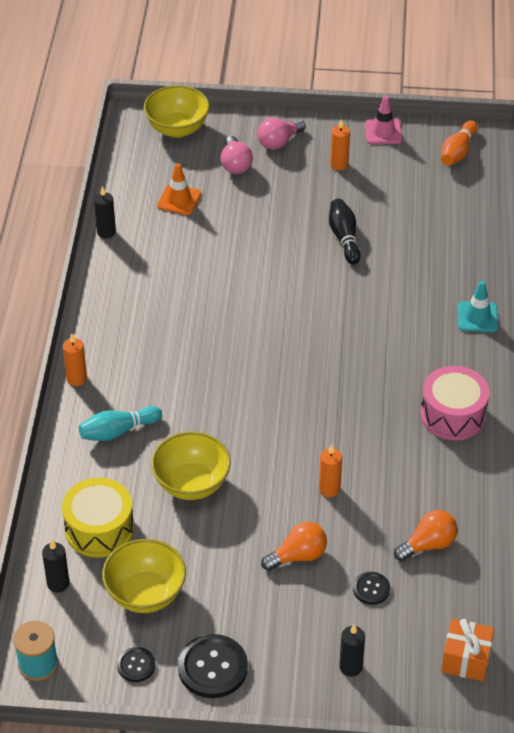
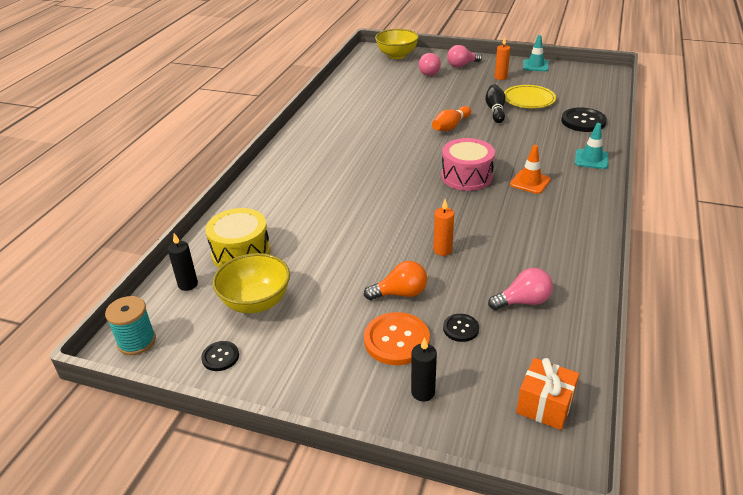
camera: 15 degrees right, 10 degrees down
(76, 379) = (271, 163): orange candle -> none
(106, 232) = (329, 95): black candle -> none
(118, 431) = (286, 194): turquoise bowling pin -> none
(179, 200) = (385, 84): orange traffic cone -> orange traffic cone (530, 182)
(191, 484) = (328, 232): yellow bowl -> none
(212, 667) = (289, 370): black button -> black button (583, 121)
(310, 614) = (396, 340): none -> orange button
(383, 132) = (535, 65): pink traffic cone -> turquoise traffic cone
(385, 210) = (528, 100): none -> yellow plate
(428, 544) = (523, 301): orange light bulb -> pink light bulb
(453, 415) = (561, 214): pink drum -> pink drum (466, 176)
(457, 152) = (587, 77): orange bowling pin -> orange bowling pin (450, 126)

